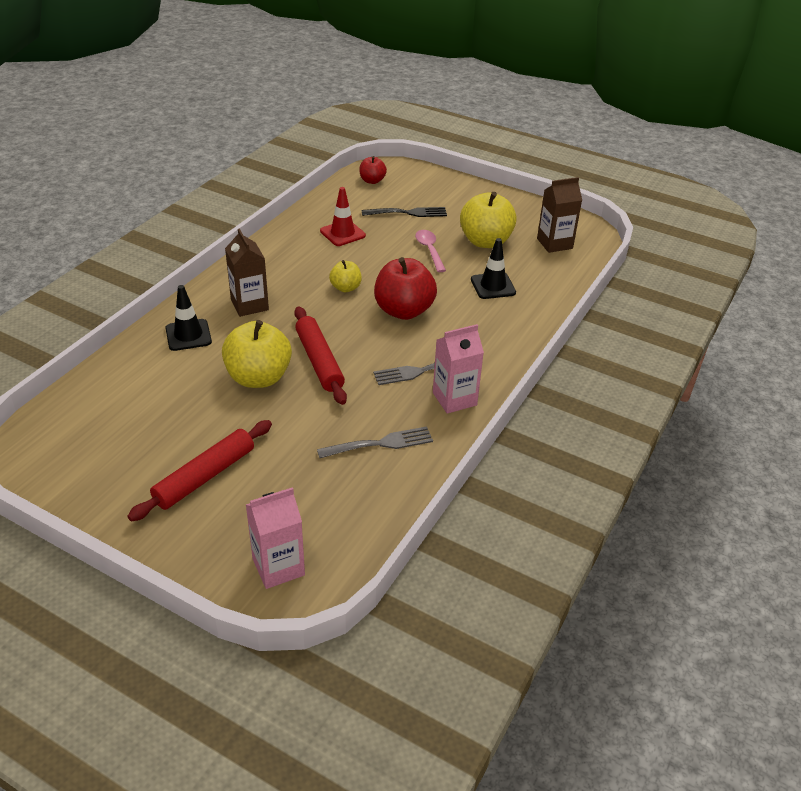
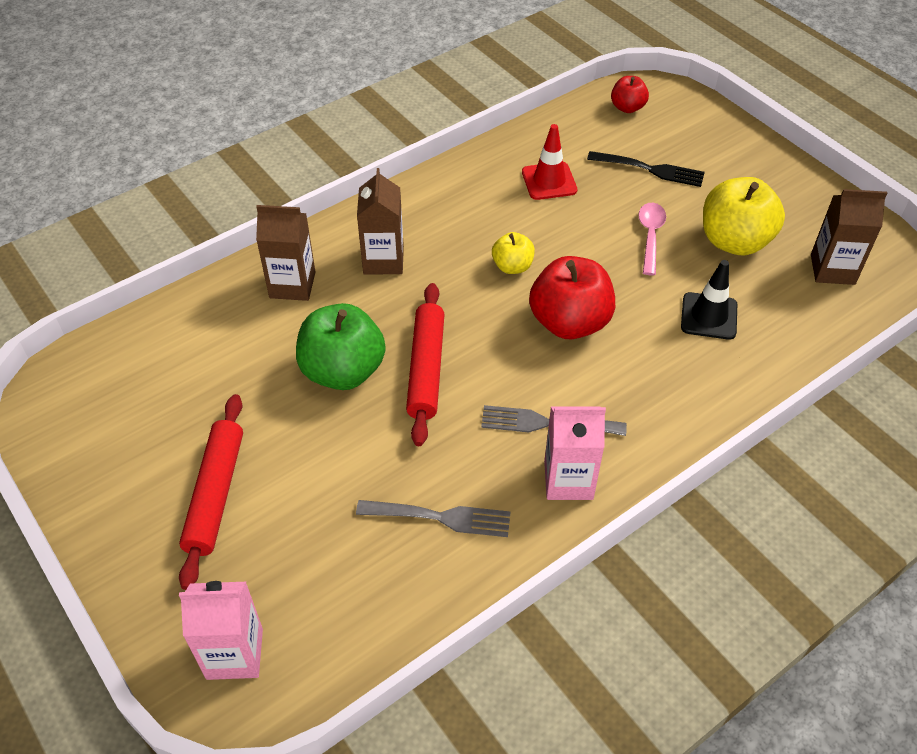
camera: 25 degrees right, 10 degrees up
(188, 335) = (292, 285): black traffic cone -> brown carton
(205, 476) = (215, 494): red rolling pin -> red rolling pin turned 60 degrees counterclockwise
(258, 377) = (343, 371): yellow apple -> green apple

